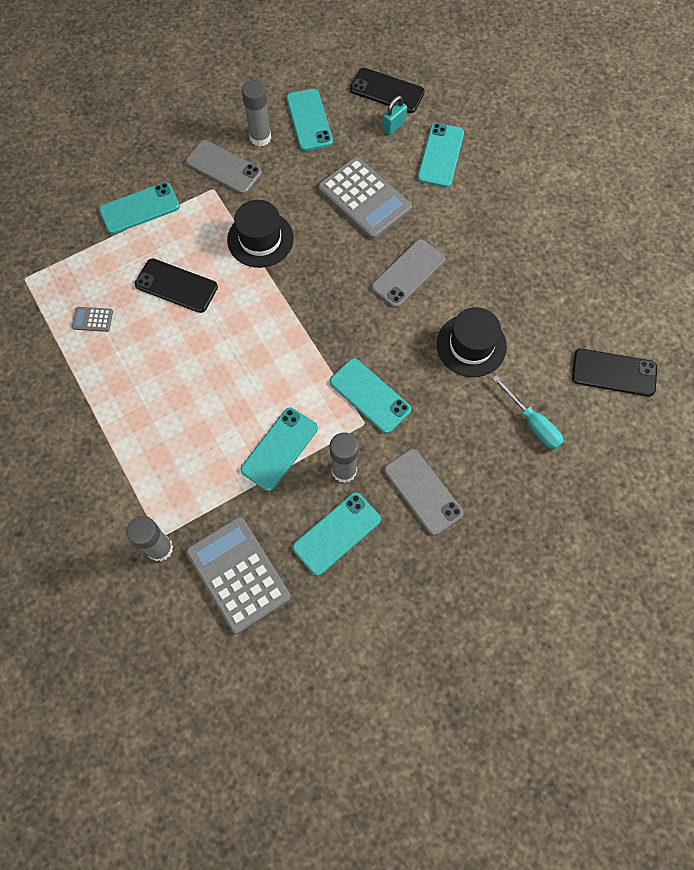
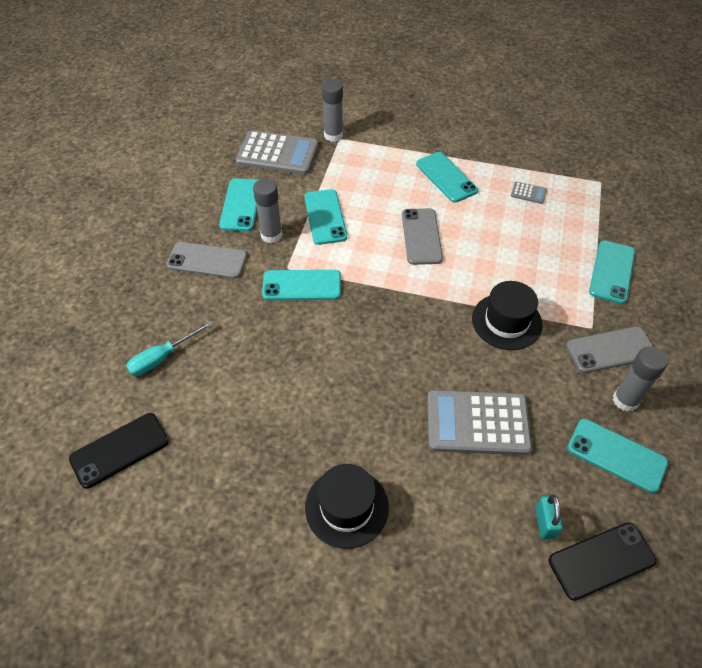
camera: 135 degrees right, 15 degrees down
(92, 319) = (528, 193): grey calculator -> grey calculator turned 60 degrees clockwise
(176, 286) = (512, 247): black phone -> none
(408, 273) = (369, 390): grey phone -> grey phone (421, 236)
(440, 155) = (467, 532): turquoise phone -> turquoise phone (446, 177)
(471, 345) = (261, 376): black hat -> black hat (346, 507)
(532, 423) = (162, 357): turquoise screwdriver -> turquoise screwdriver turned 45 degrees counterclockwise

